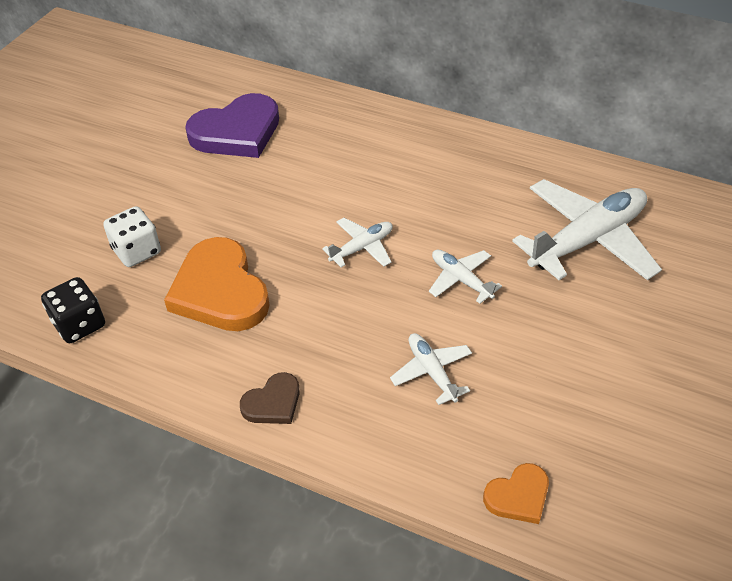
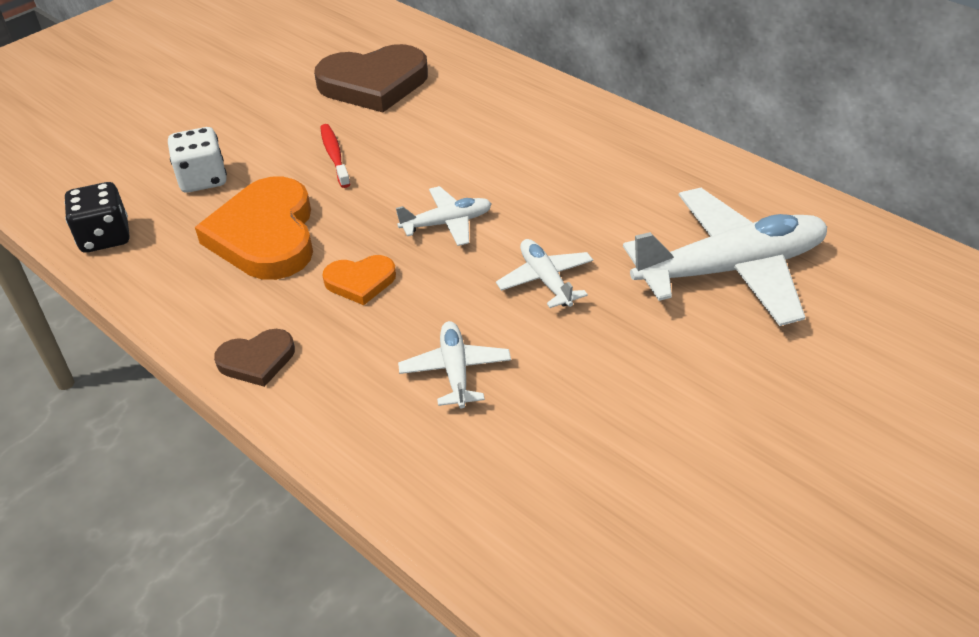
camera: 20 degrees right, 5 degrees down
(237, 132) = (374, 84): purple heart -> brown heart
(239, 206) = (334, 156): none -> red toothbrush
(518, 496) = (485, 534): orange heart -> orange heart (360, 281)

